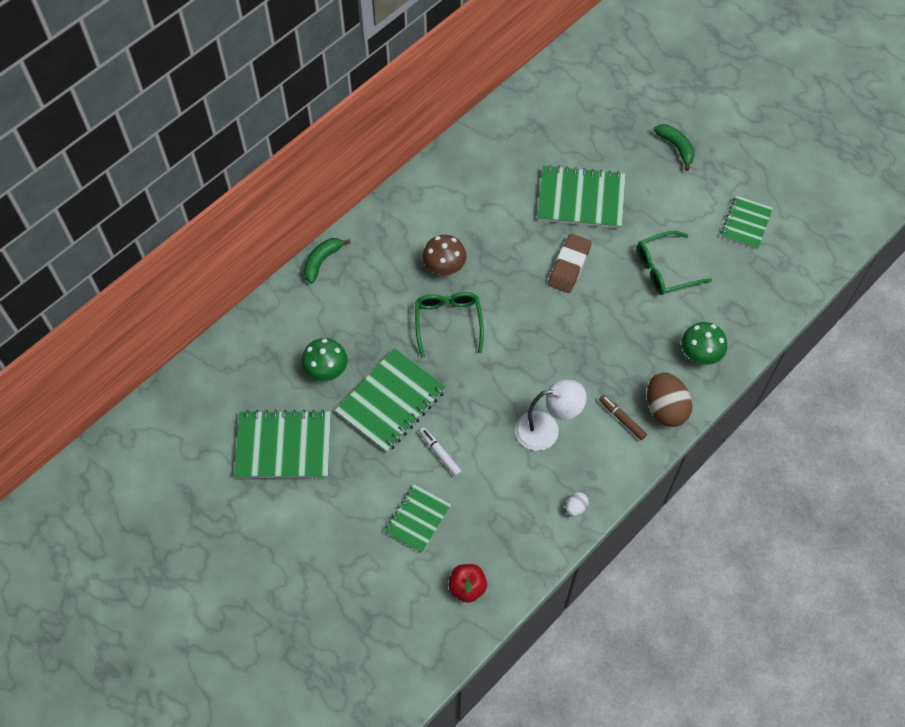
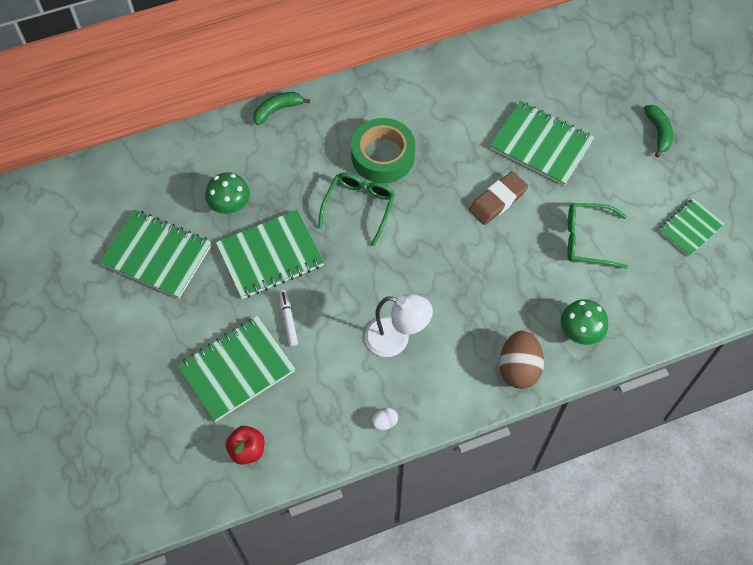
camera: 25 degrees right, 0 degrees up
(417, 519) = (237, 369): green notebook -> green notebook, size x1.64
(444, 266) = (383, 156): brown mushroom -> green tape
(622, 419) = (472, 360): brown marker -> none

